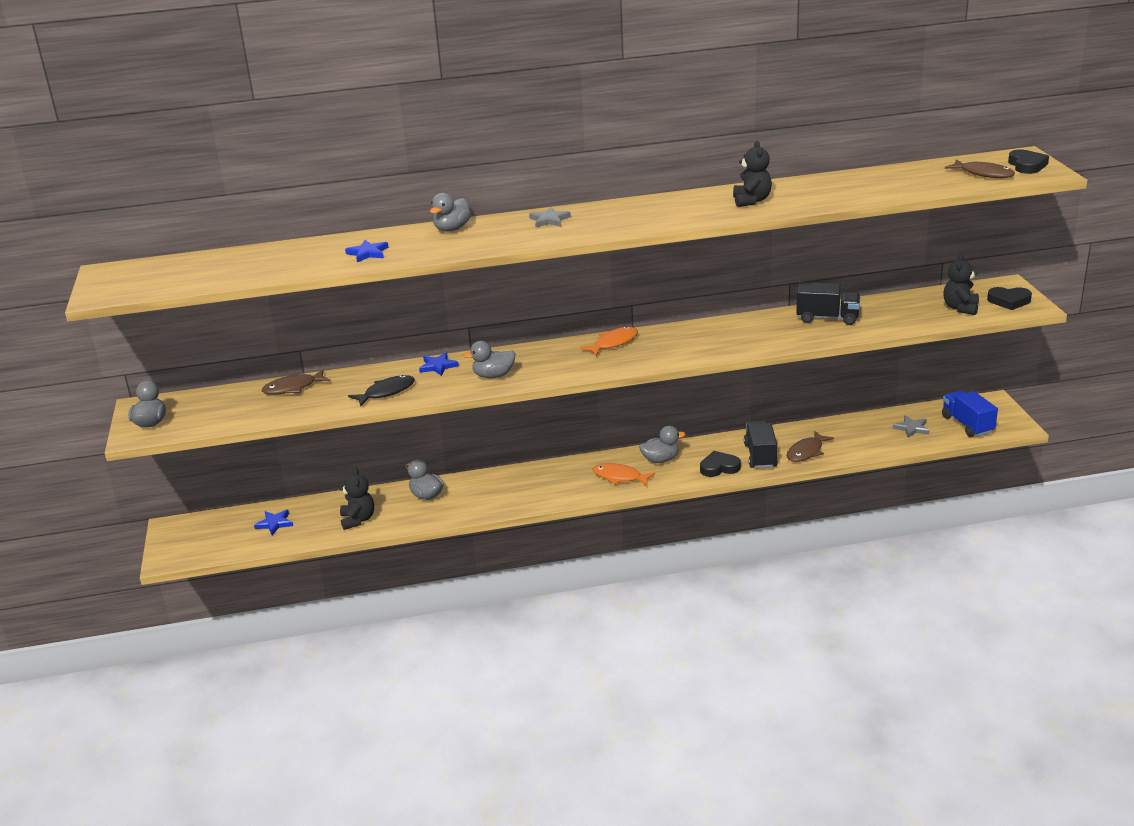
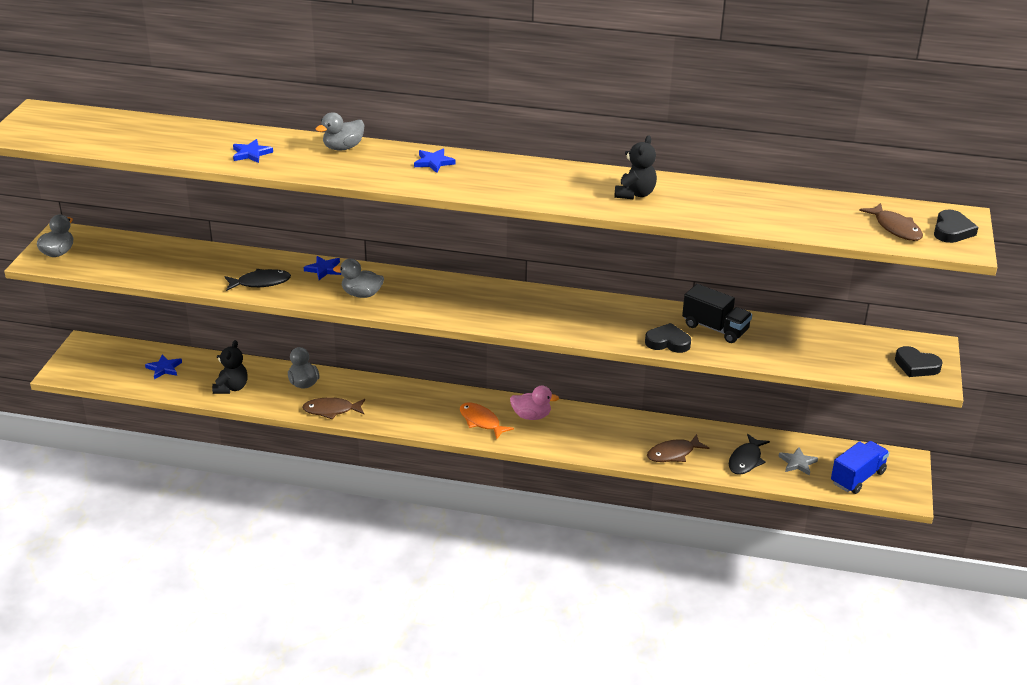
camera: 20 degrees right, 5 degrees up
(293, 388) = (191, 253): brown fish -> brown fish (331, 410)
(549, 220) = (434, 162): grey star -> blue star
(613, 343) = (493, 293): orange fish -> none
(660, 460) = (531, 416): grey duck -> pink duck
(719, 467) = (578, 442): black heart -> black heart (668, 342)
(760, 456) = (626, 443): black truck -> none
(869, 439) = (746, 460): none -> black fish
(960, 308) = (858, 358): black teddy bear -> none
(967, 425) = (857, 477): blue truck -> blue truck turned 45 degrees clockwise

